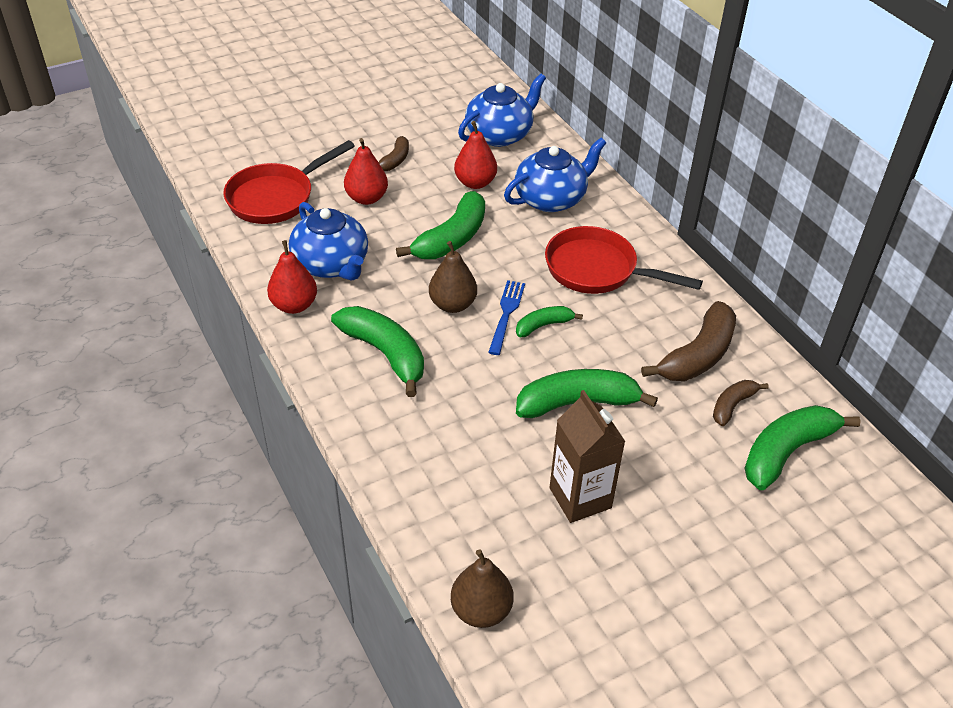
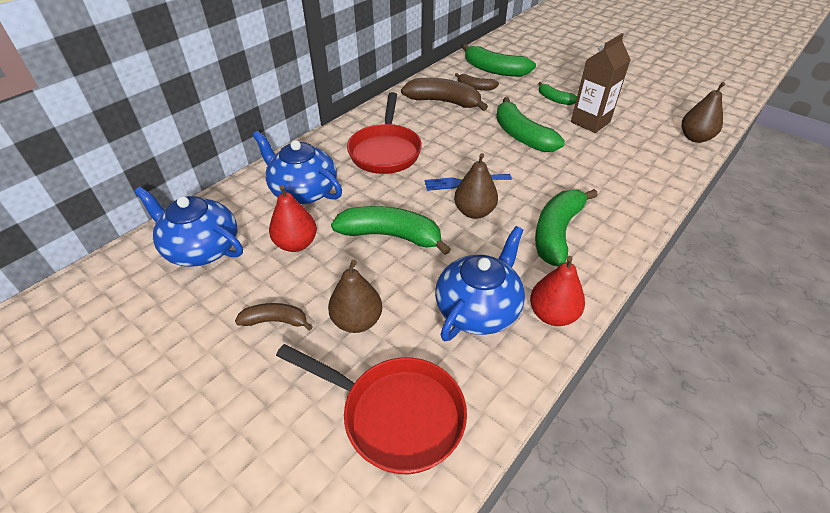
camera: 110 degrees left, 0 degrees up
(366, 198) = (357, 321): red pear -> brown pear
(543, 325) = (463, 163): green banana -> green banana (554, 99)

